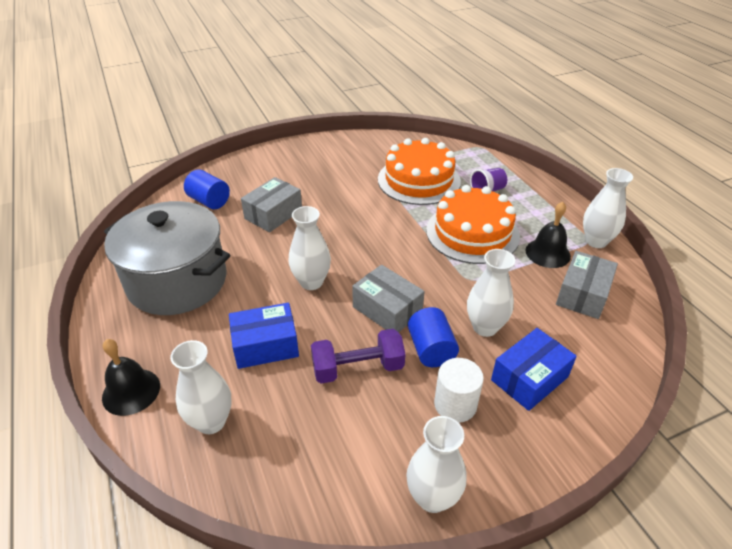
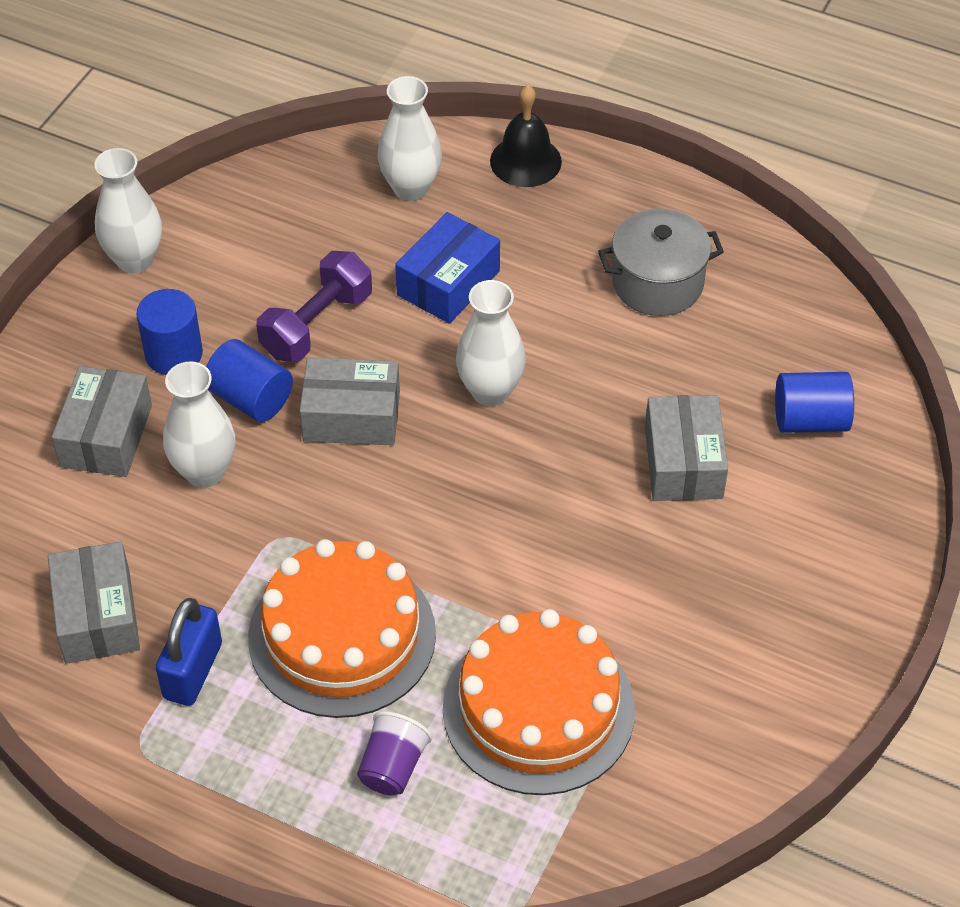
camera: 140 degrees right, 10 degrees up
(177, 281) = (657, 283): grey pot -> grey pot, size x0.58
(455, 404) = (174, 354): white cylinder -> blue cylinder
(529, 378) = (106, 436): blue box -> grey box
(547, 253) = (193, 671): black bell -> blue padlock
(596, 241) = (125, 756): white vase -> none

